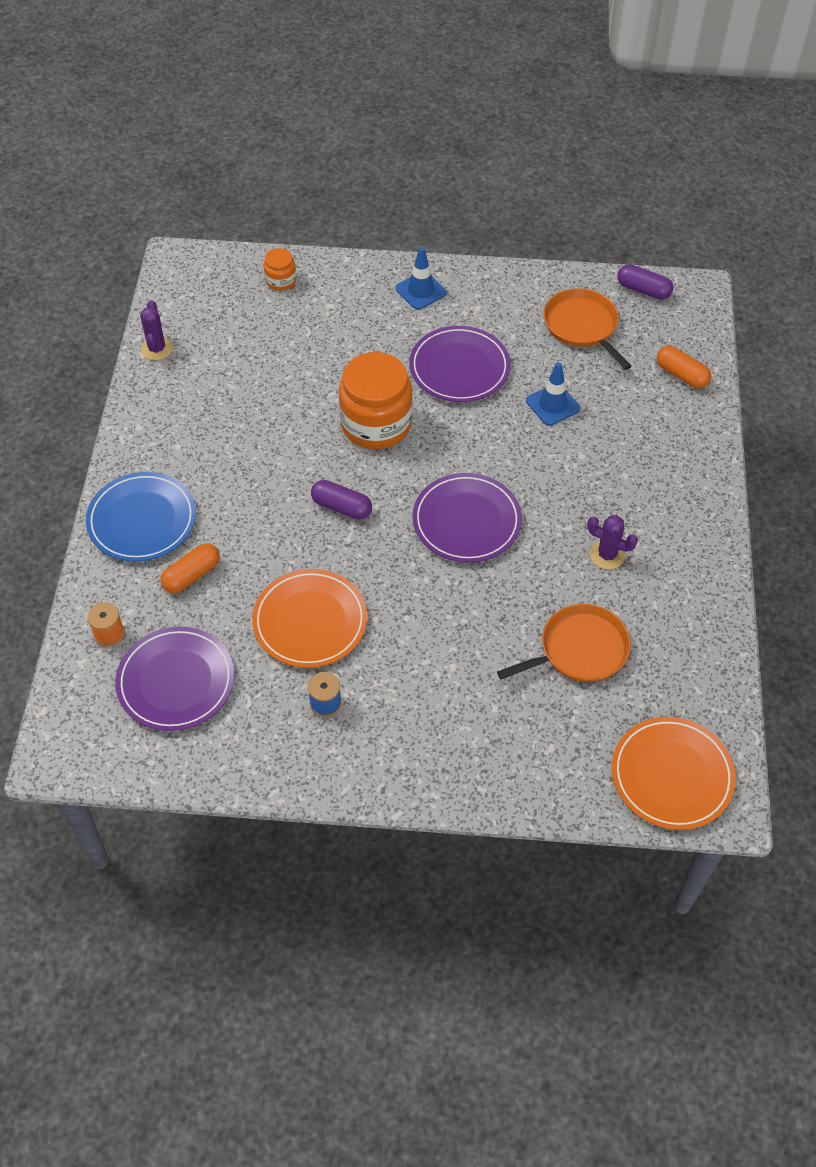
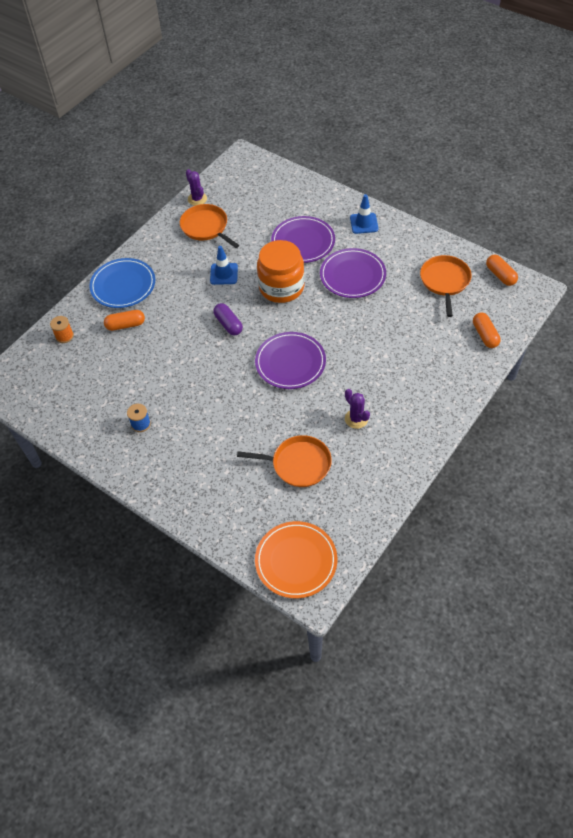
camera: 35 degrees right, 0 degrees up
(157, 349) = (197, 199): purple cactus -> purple cactus turned 60 degrees counterclockwise
(176, 681) = (77, 375): purple plate -> purple plate (303, 242)
(202, 384) = (206, 227): none -> orange pan
(280, 281) = (289, 188): orange jar -> none
(310, 621) = (166, 377): orange plate -> none
(553, 405) = (391, 319): blue traffic cone -> blue traffic cone (224, 274)
(643, 290) = (500, 275): purple capsule -> orange capsule

